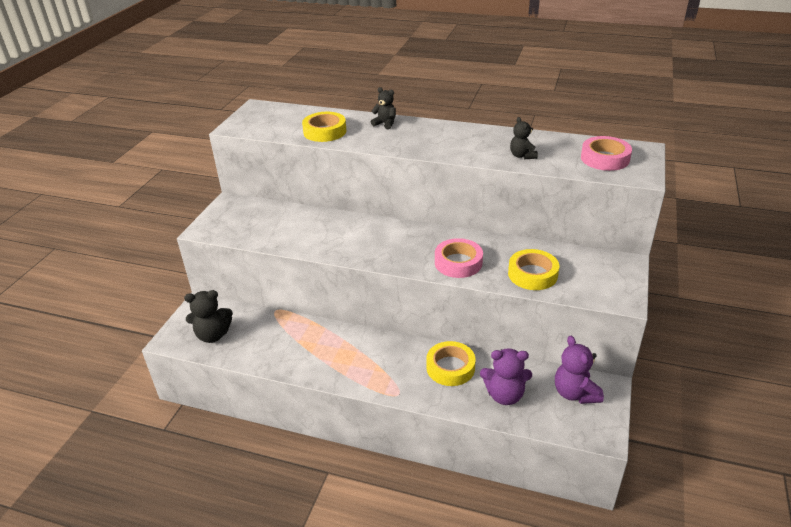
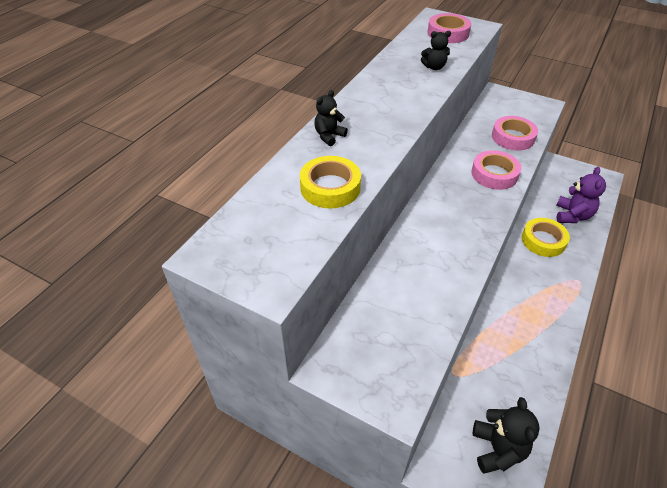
camera: 80 degrees left, 10 degrees up
(532, 274) = (513, 137): yellow tape -> pink tape
(575, 393) = (566, 180): purple teddy bear -> none

